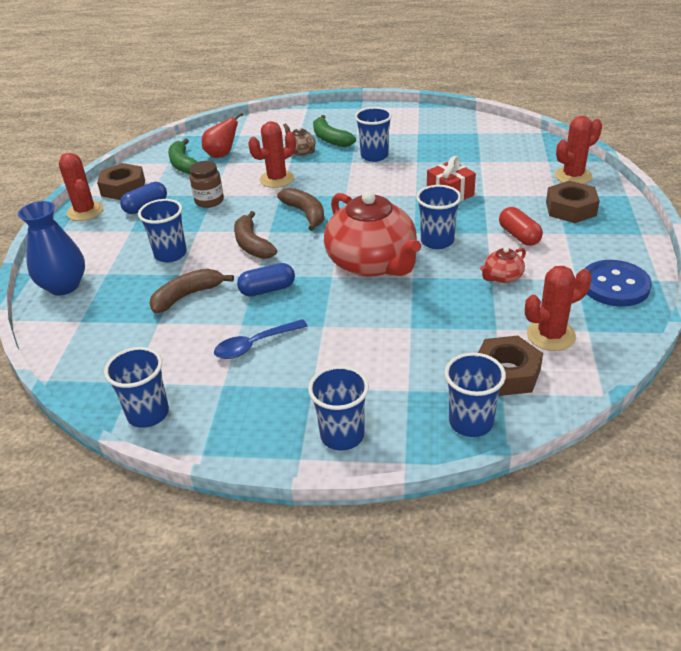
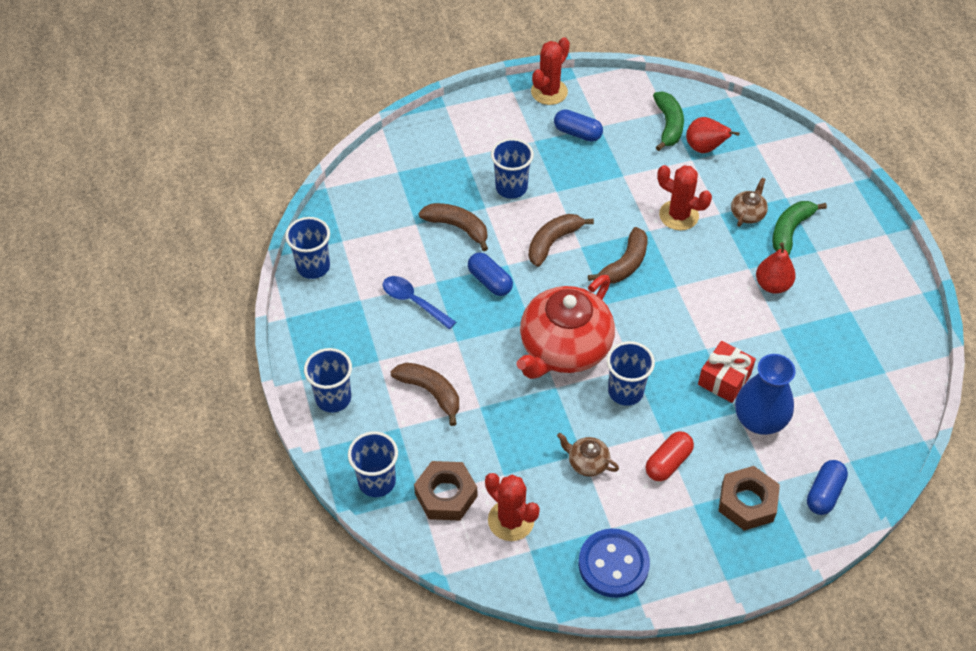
camera: 65 degrees right, 15 degrees up
(64, 286) = (436, 137): blue vase -> blue vase (759, 420)
(123, 188) = (602, 99): brown nut -> none
(183, 164) = (668, 125): green banana -> green banana turned 135 degrees clockwise
(209, 201) = (611, 177): brown jar -> none
(374, 156) = (772, 285): blue cup -> red pear
(375, 357) = (430, 392): none -> brown banana
(502, 277) = (587, 462): red teapot -> brown teapot
(573, 176) = (824, 493): red cactus -> blue capsule

